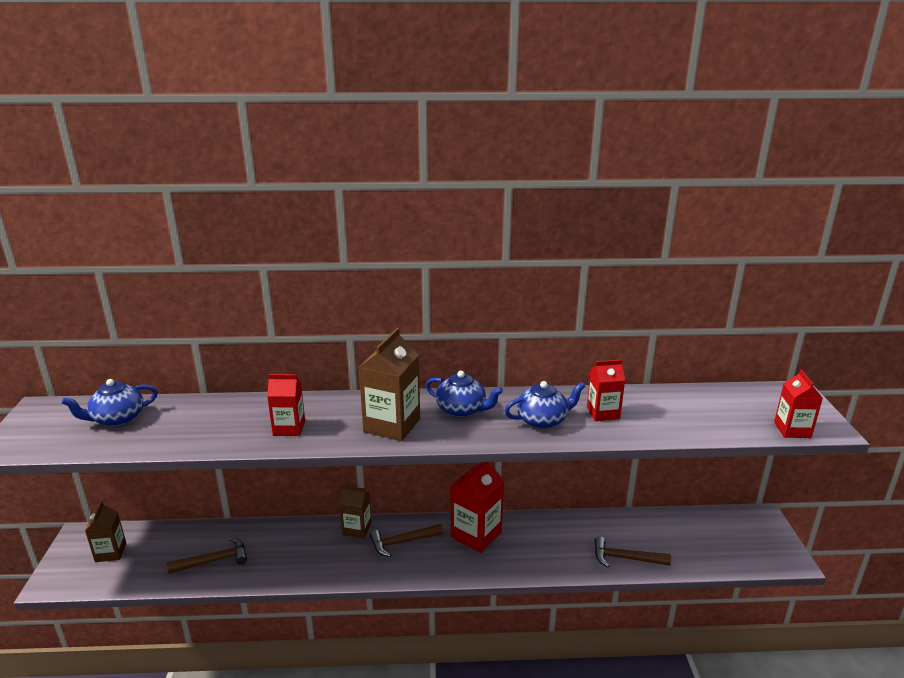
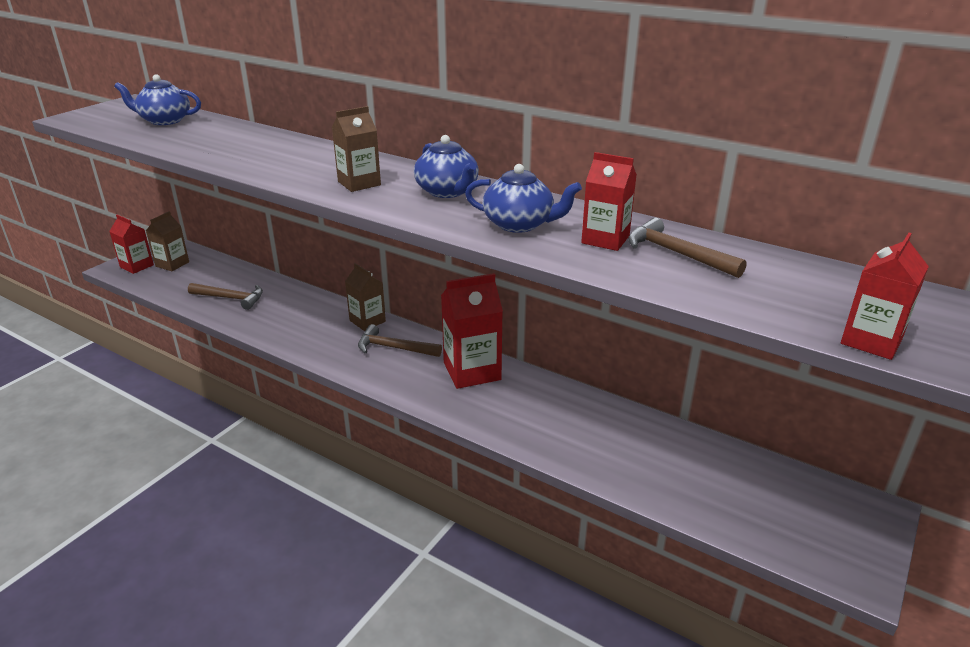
camera: 35 degrees right, 5 degrees up
(289, 428) = (270, 160): red carton -> red carton (137, 266)
(392, 425) = (359, 183): brown carton -> brown carton, size x0.62
(625, 558) = (614, 465): brown hammer -> brown hammer (677, 254)

